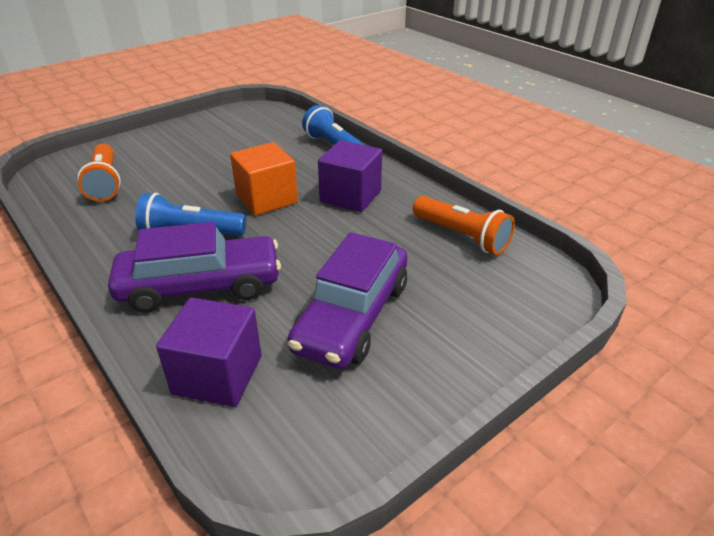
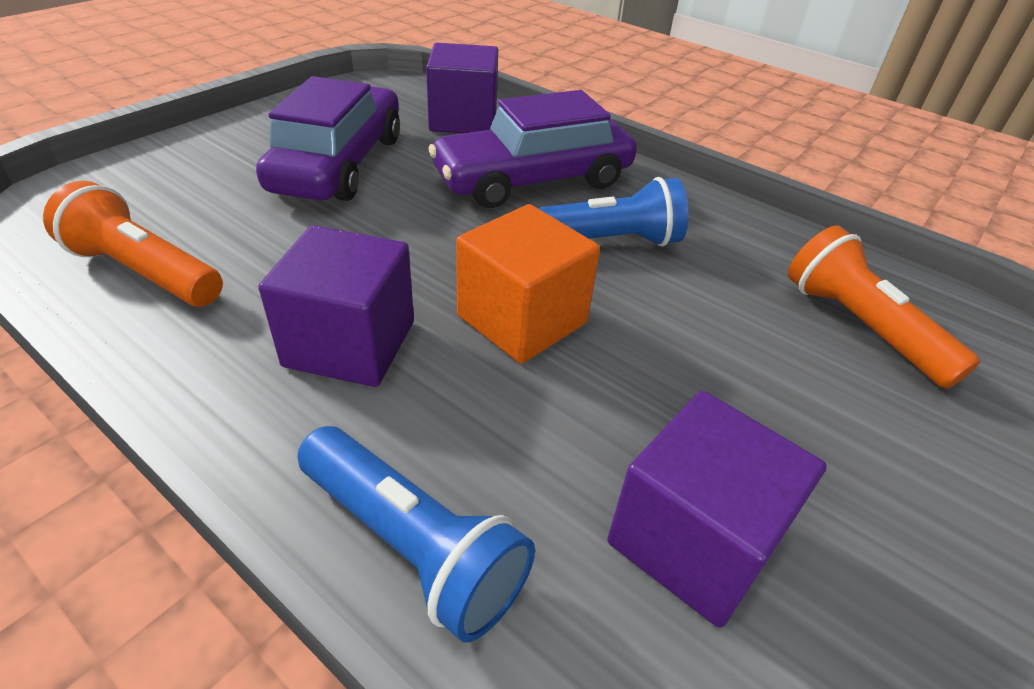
camera: 165 degrees right, 5 degrees up
(249, 141) = (693, 540): none -> purple cube

